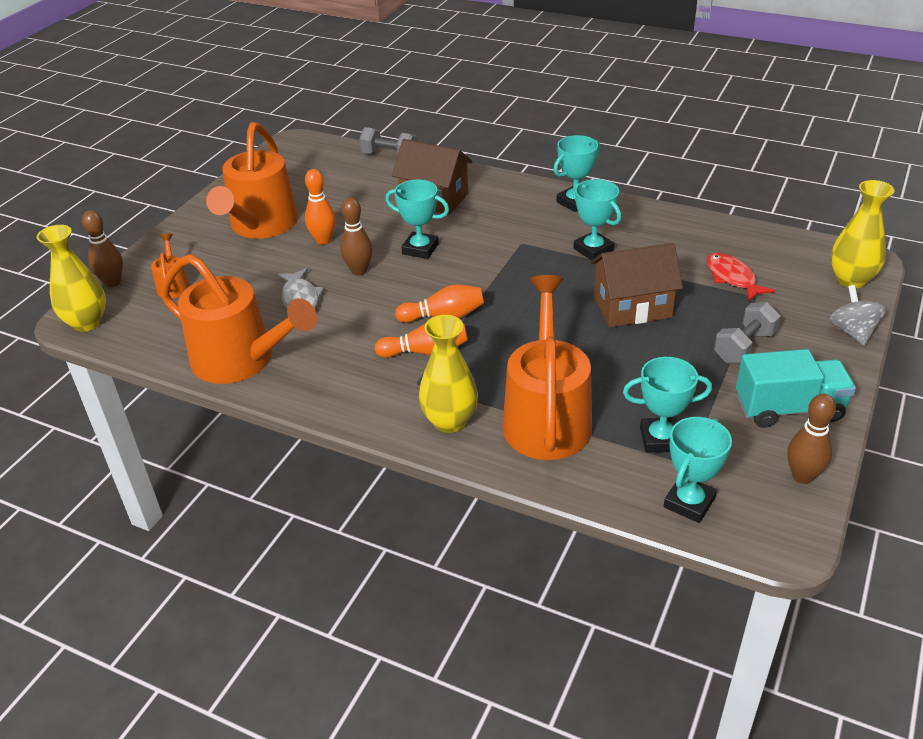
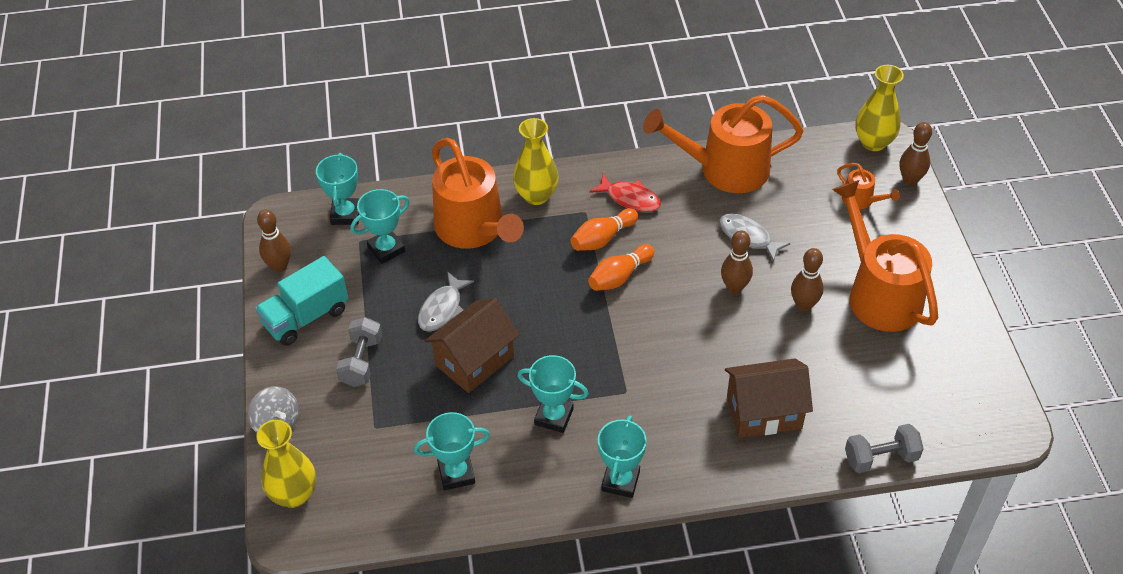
camera: 145 degrees right, 10 degrees up
(323, 240) = (804, 305): orange bowling pin -> brown bowling pin
(420, 249) = (709, 338): turquoise trophy -> turquoise trophy (456, 474)
(635, 358) = (442, 309): none -> grey fish
(732, 278) = (405, 442): red fish -> red fish (630, 199)

